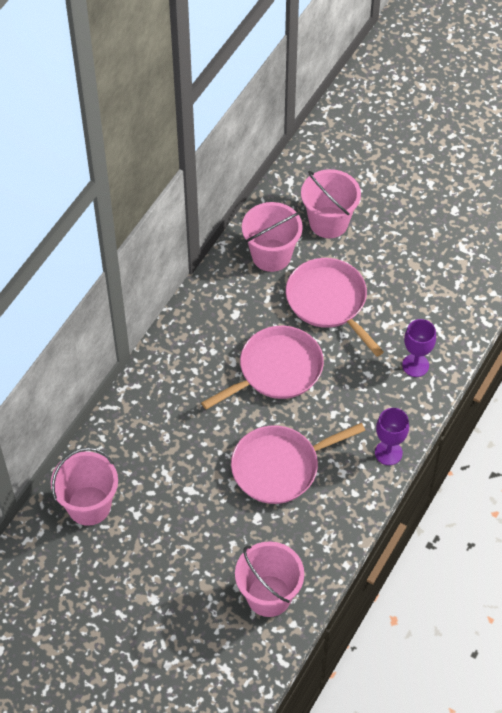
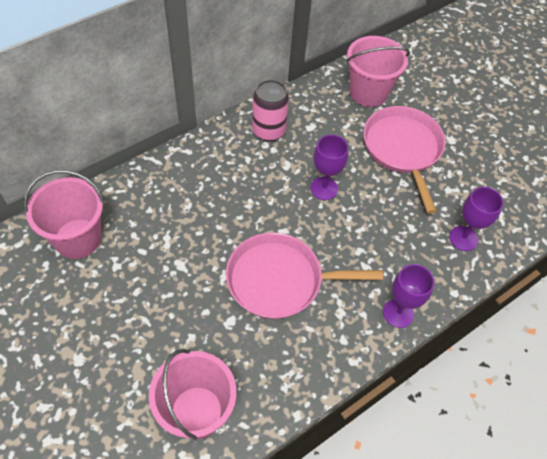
camera: 20 degrees right, 0 degrees up
(199, 334) = (268, 131): none -> pink can
(276, 370) = (324, 188): pink pan -> purple goblet
(328, 222) = (433, 85): pink bucket -> none

